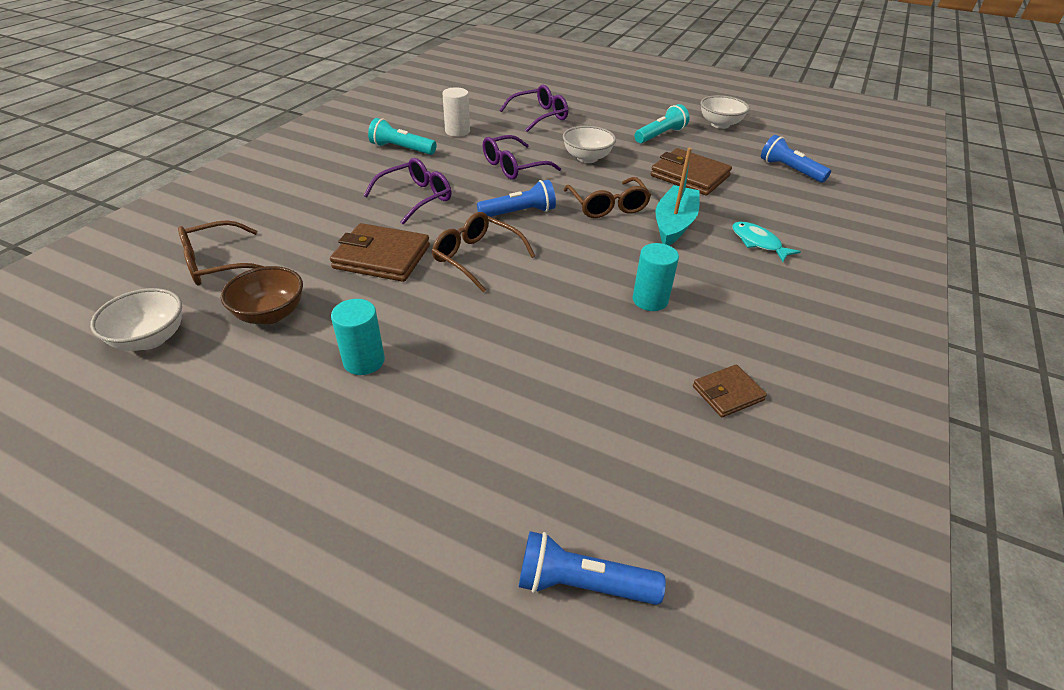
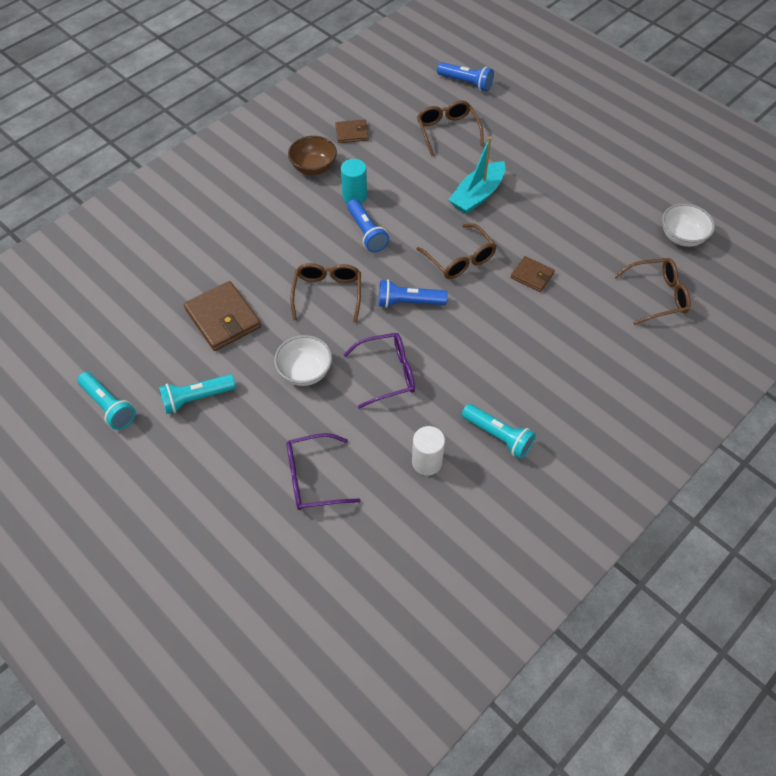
camera: 160 degrees left, 15 degrees up
(270, 314) = (609, 240): brown bowl -> brown bowl (313, 168)
(364, 361) = (548, 194): turquoise cylinder -> none
(382, 257) = (532, 276): brown wallet -> brown wallet, size x0.57
(416, 198) = (495, 344): purple glasses -> none
(569, 438) = (447, 131): none -> brown glasses
(674, 224) = (286, 260): turquoise boat -> turquoise boat (477, 195)
(720, 124) = (109, 406): white bowl -> turquoise flashlight
(758, 243) = (237, 226): turquoise fish -> none
(790, 170) = (118, 305): blue flashlight -> blue flashlight (366, 232)

